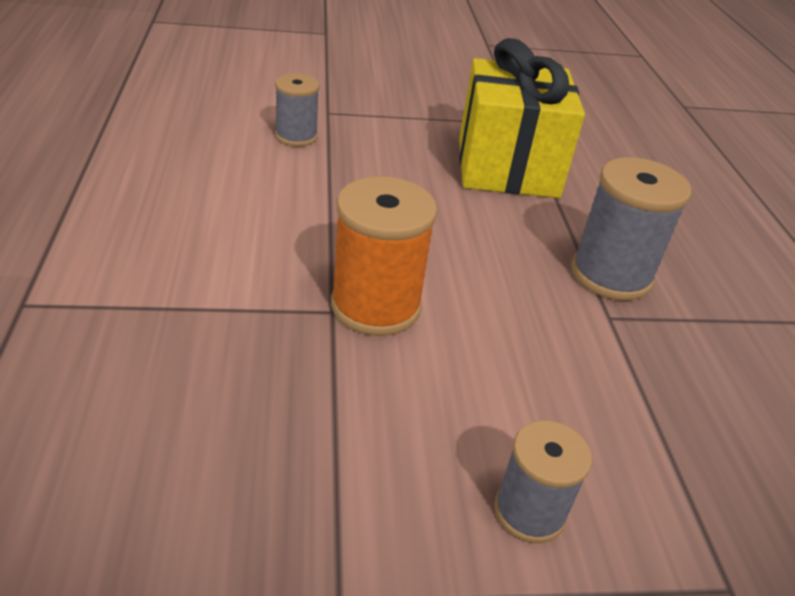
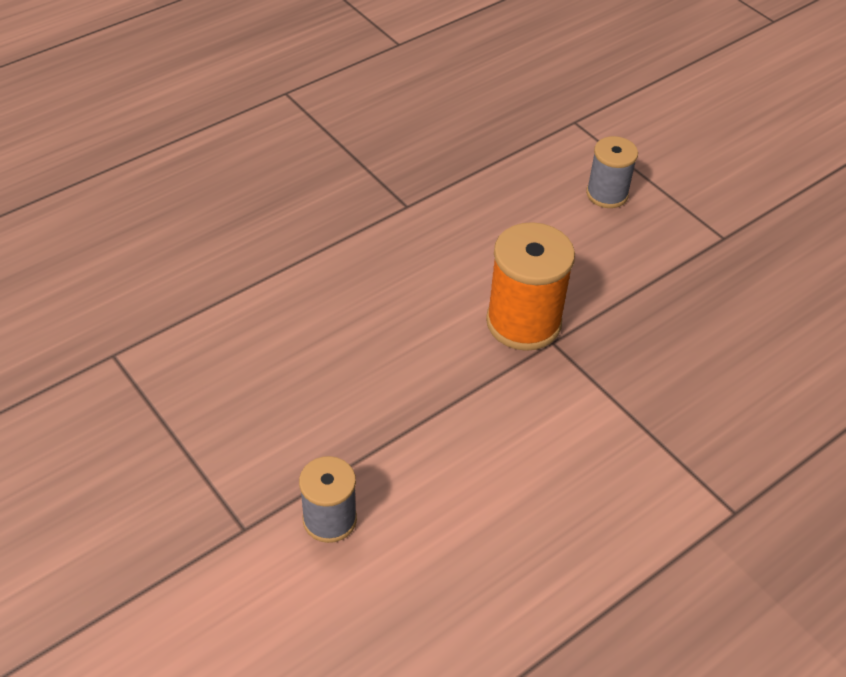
camera: 120 degrees left, 10 degrees up
(507, 167) = (233, 330): yellow gift -> none
(611, 275) = (353, 217): grey spool -> none

